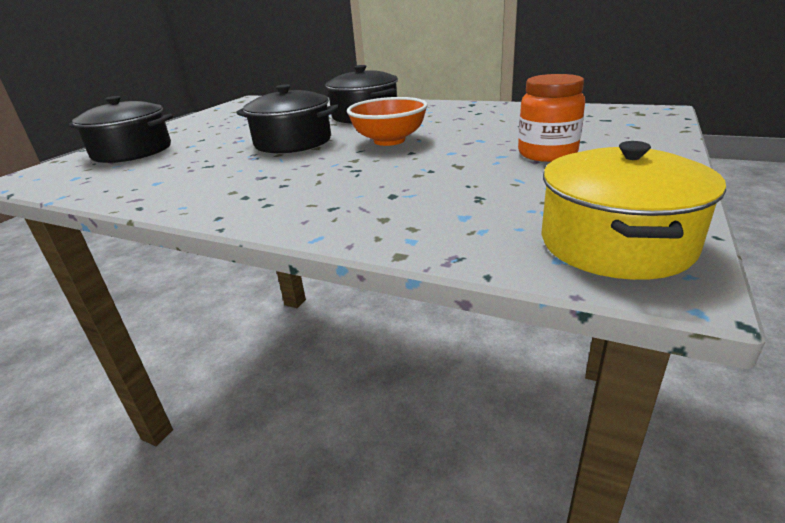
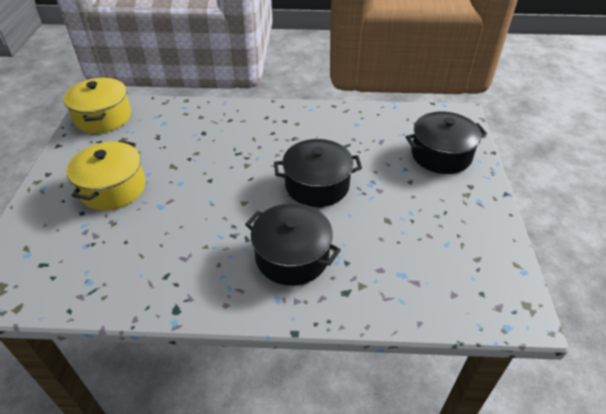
camera: 155 degrees right, 15 degrees up
(389, 141) = (235, 196): orange bowl -> none
(547, 154) = (113, 188): orange jar -> yellow pot

